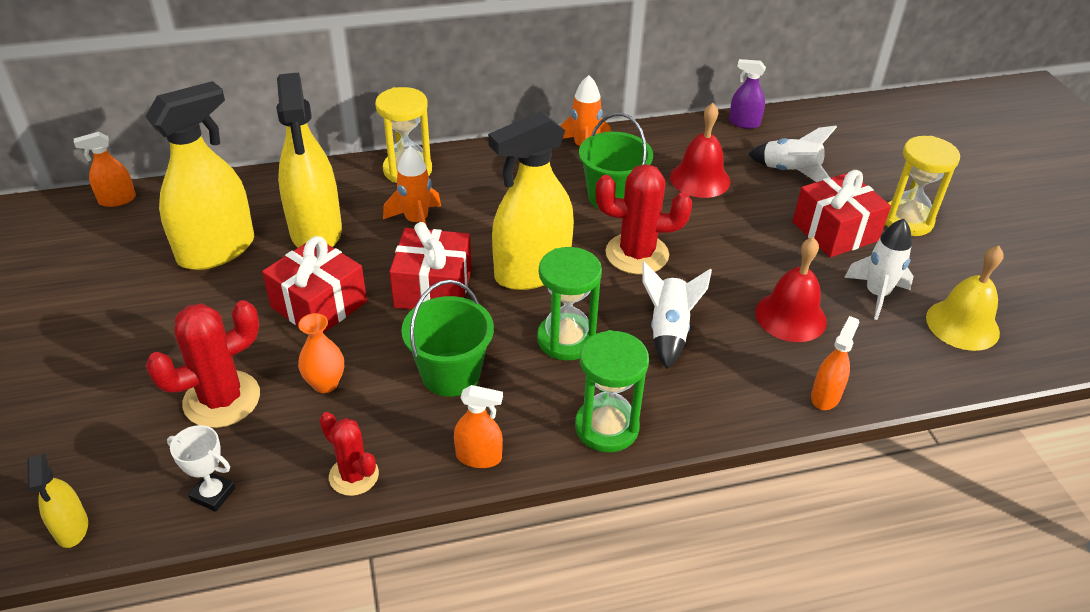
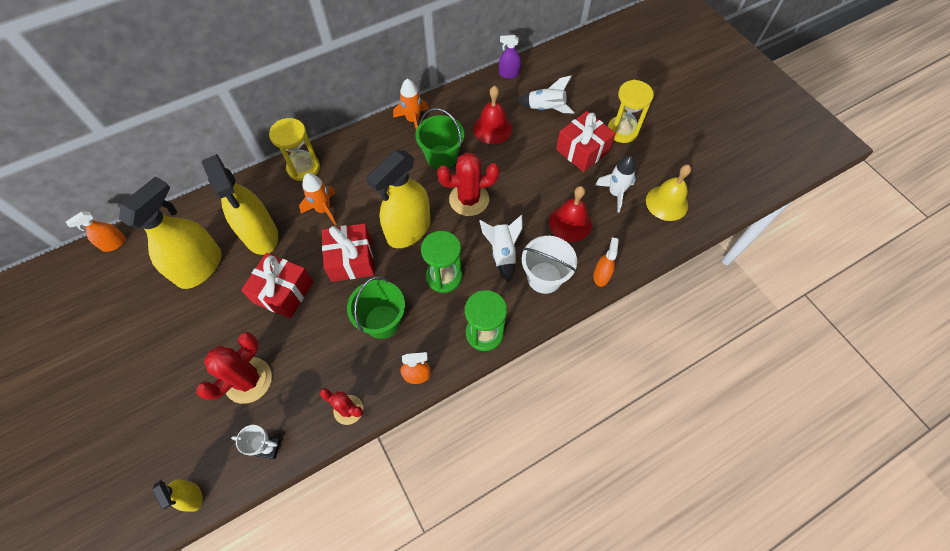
camera: 15 degrees left, 20 degrees up
(325, 384) = (308, 350): orange vase -> none
(728, 377) = (544, 278): none -> white bucket

